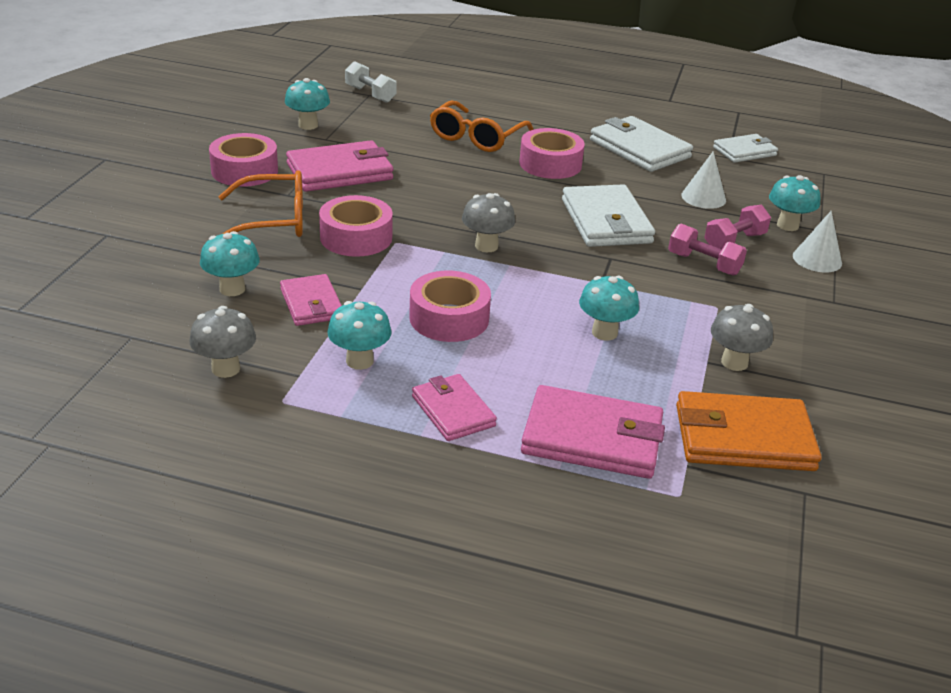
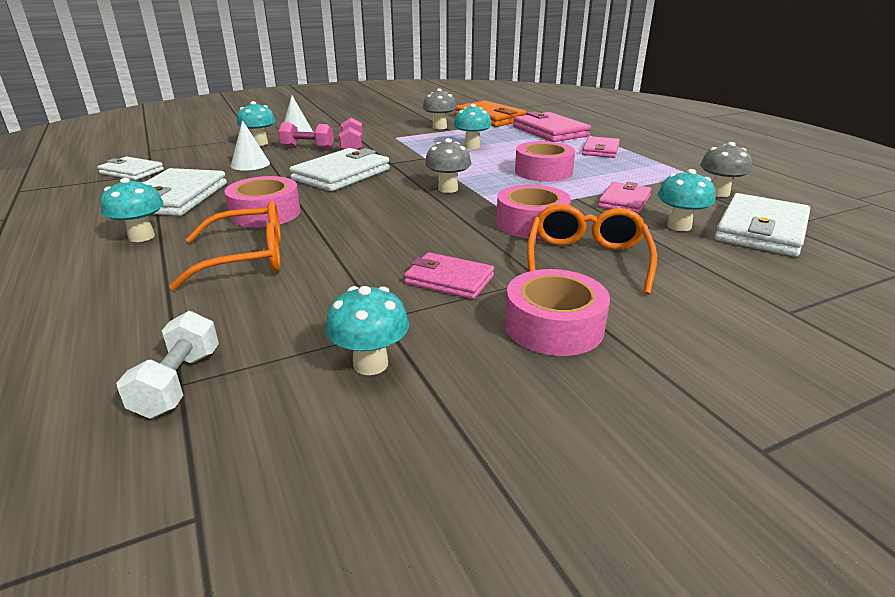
camera: 130 degrees left, 5 degrees down
(153, 318) = (761, 230): none -> white wallet
(273, 221) = (587, 260): orange glasses -> orange glasses turned 60 degrees clockwise
(340, 172) = (449, 280): pink wallet -> pink wallet, size x0.62
(359, 361) = (626, 174): turquoise mushroom -> turquoise mushroom (141, 237)

